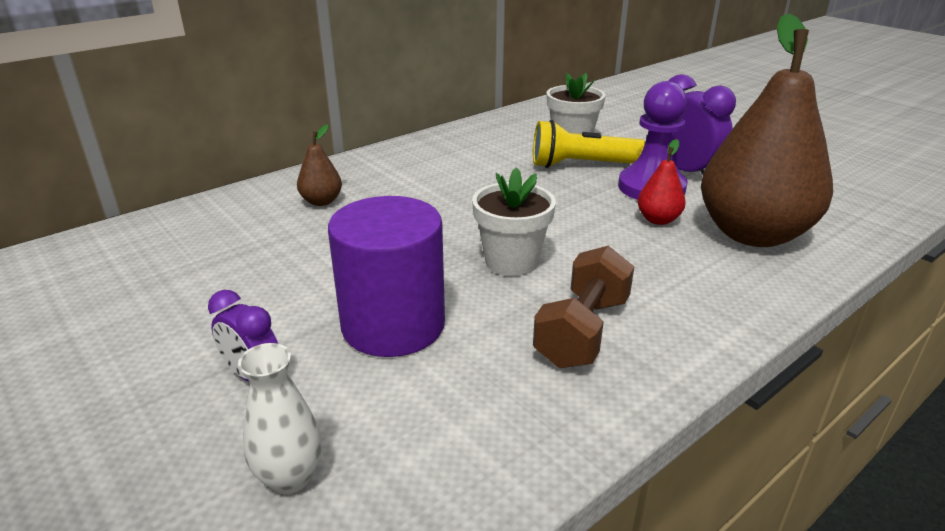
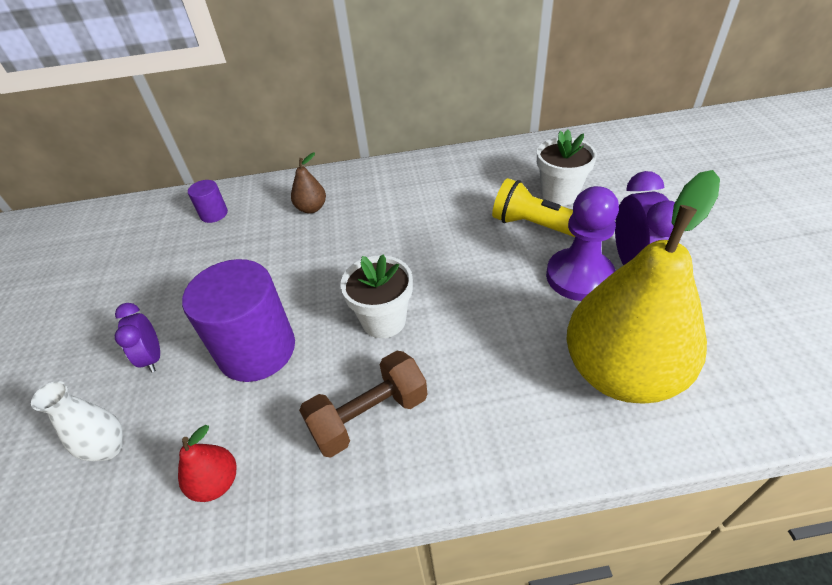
camera: 35 degrees right, 15 degrees up
(188, 233) = (214, 214): none -> purple cylinder
(658, 220) = (546, 319): red pear -> red pear (216, 482)
(753, 234) = (621, 372): brown pear -> yellow pear

